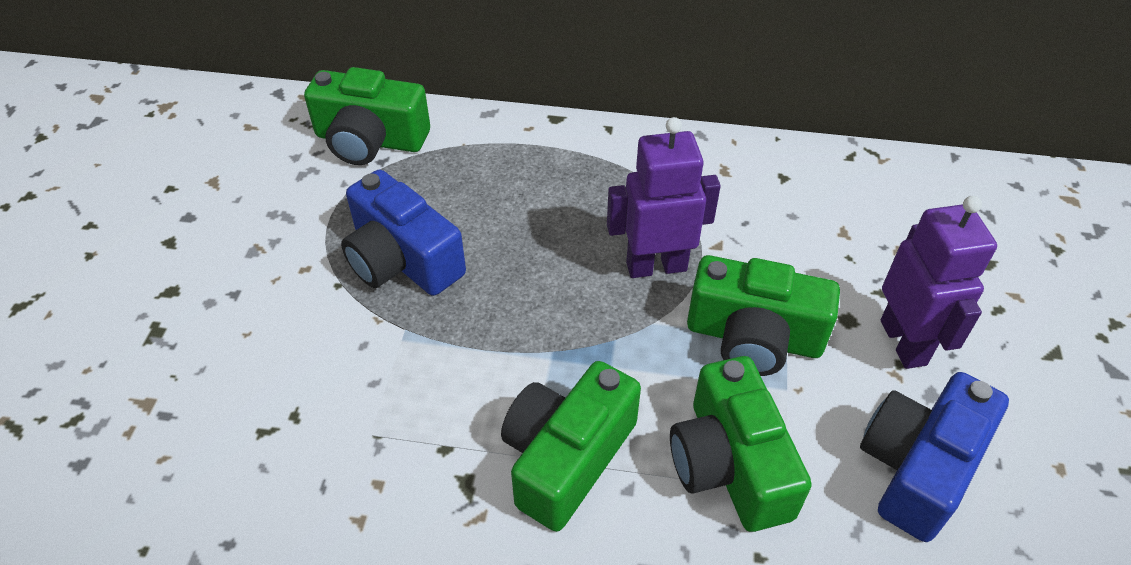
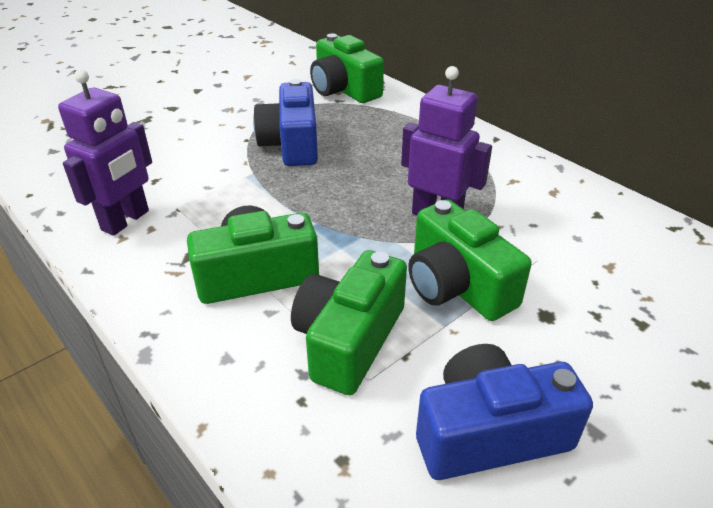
camera: 40 degrees right, 10 degrees down
(904, 342) = (578, 353): purple robot -> purple robot (126, 220)

